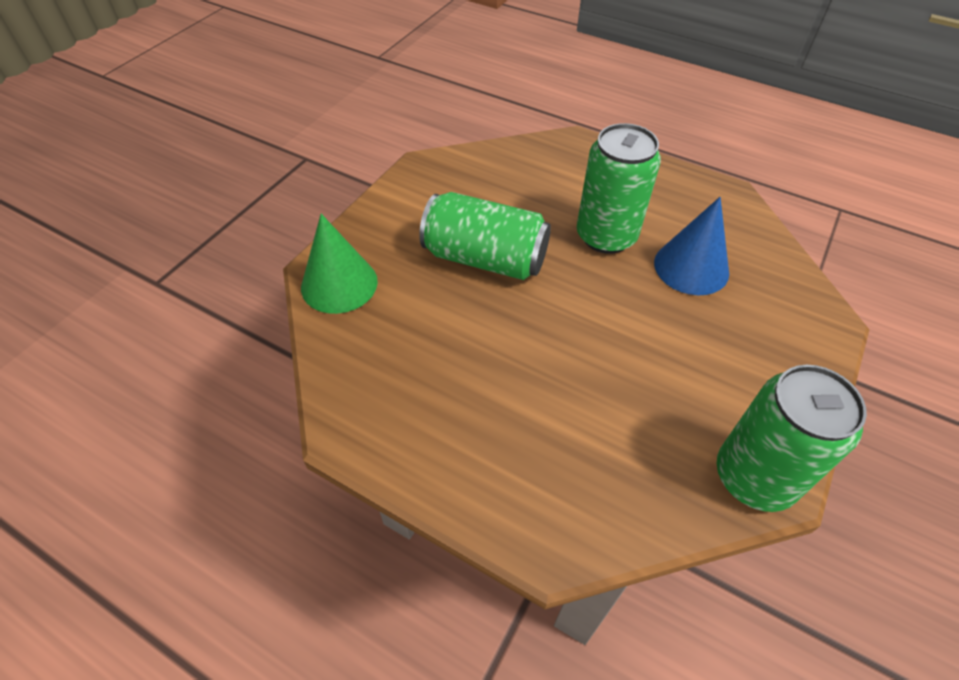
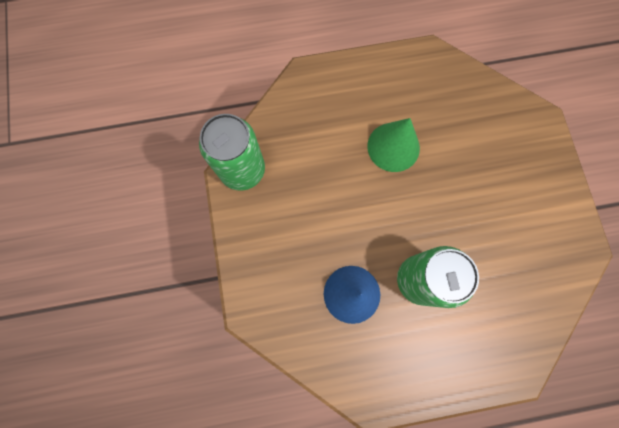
camera: 140 degrees right, 25 degrees up
(339, 284) = (521, 119): green cone -> green cone (393, 147)
(485, 258) = (469, 200): green can -> none

